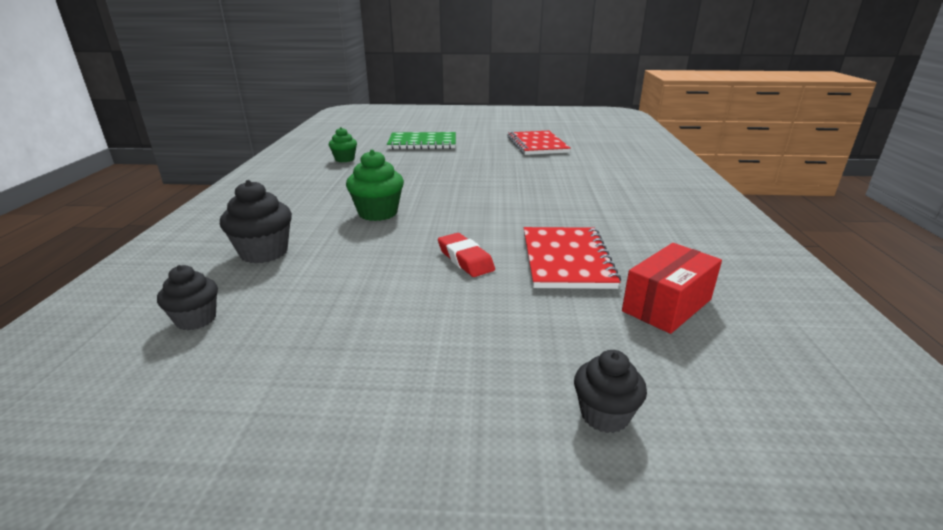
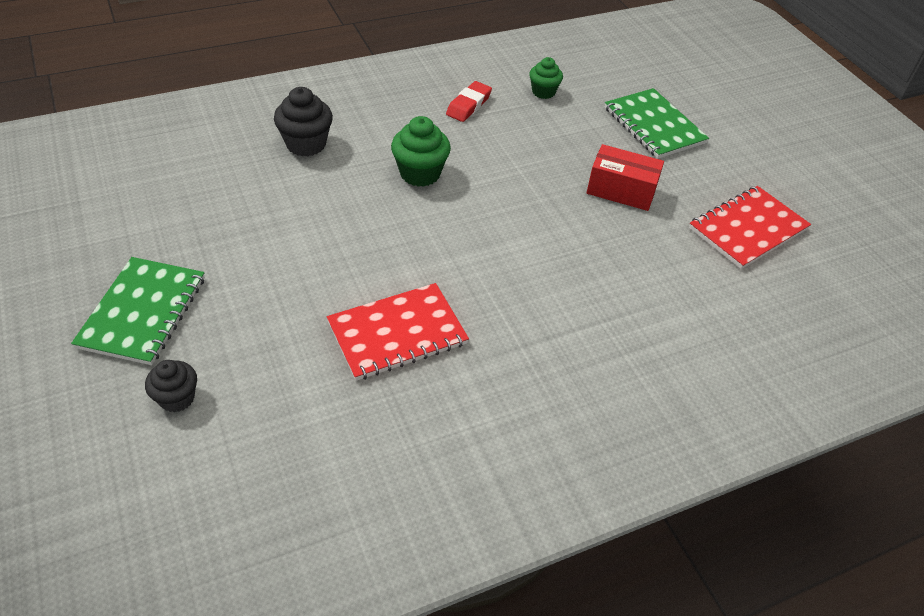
camera: 60 degrees right, 20 degrees up
(196, 319) = (203, 162): black cupcake -> none
(428, 422) = (143, 312): none -> green notebook
(465, 259) = (359, 264): red eraser -> red eraser (468, 105)
(667, 305) = (344, 421): red box -> red box (621, 190)

